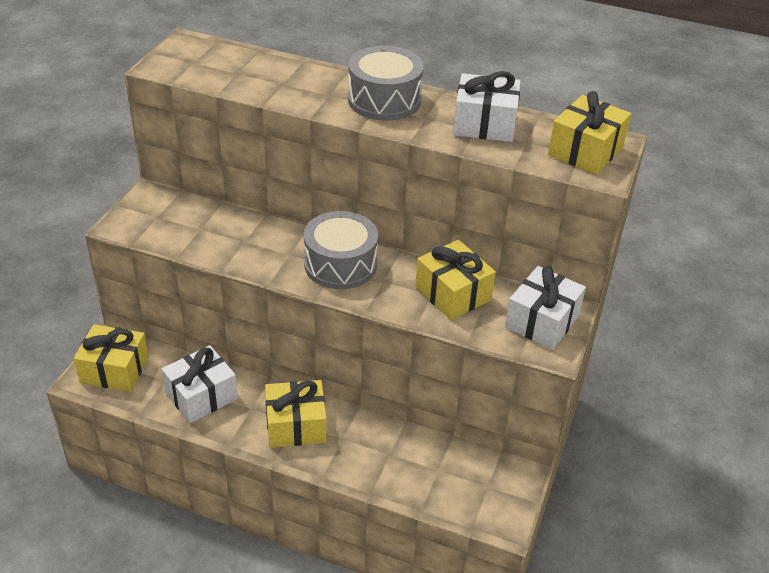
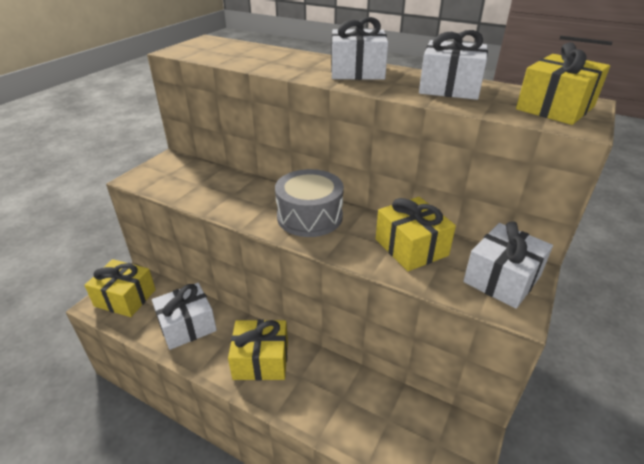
camera: 10 degrees right, 5 degrees down
(384, 100) = (357, 71): grey drum -> white gift

